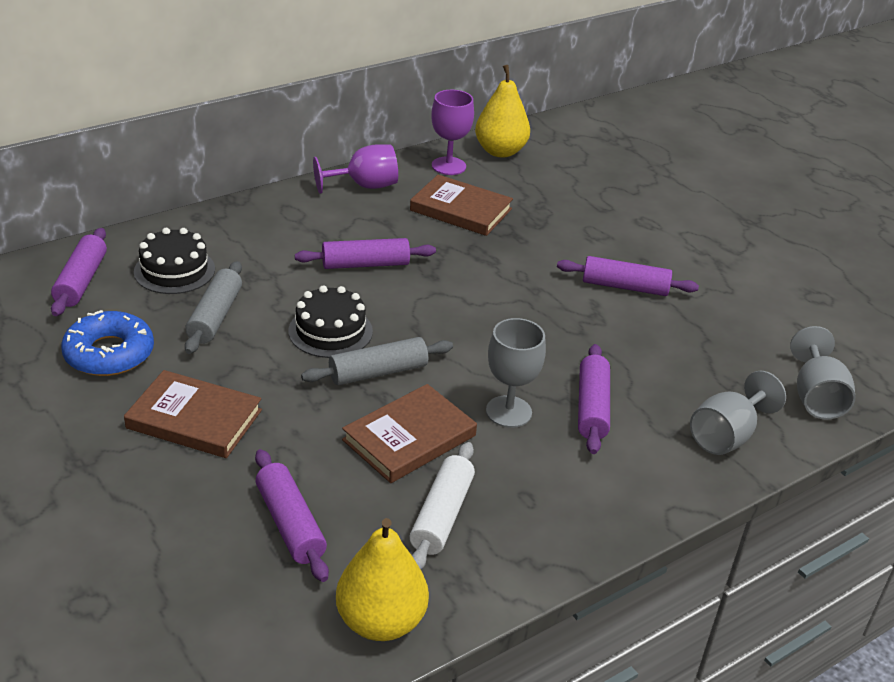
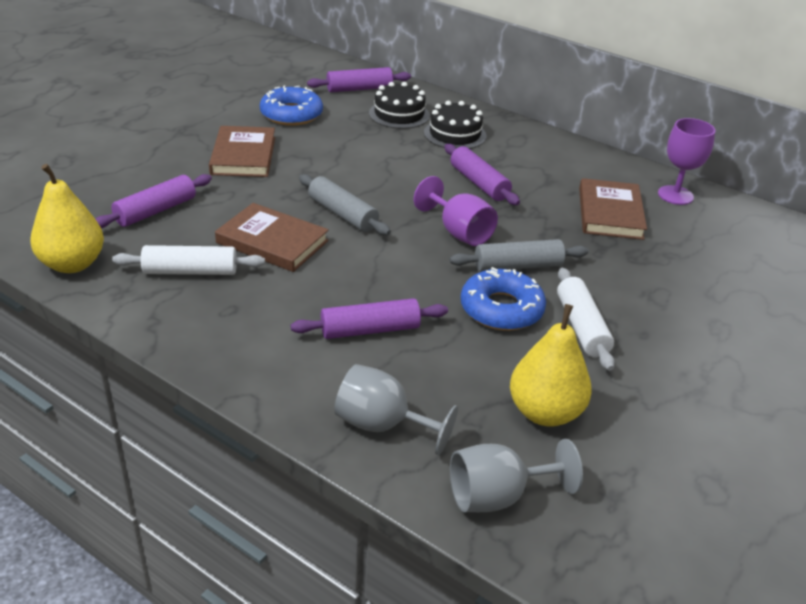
camera: 70 degrees right, 0 degrees up
(215, 316) = (359, 139): grey rolling pin -> grey rolling pin (517, 266)
(330, 331) = (378, 185): black cake -> black cake (455, 134)
(364, 186) = (591, 162): purple goblet -> purple goblet (459, 232)
(500, 151) = (739, 218): yellow pear -> yellow pear (545, 412)
(508, 412) = (334, 284): grey goblet -> none
(586, 320) = (501, 309): none -> blue donut
(624, 287) = (581, 327): purple rolling pin -> white rolling pin

